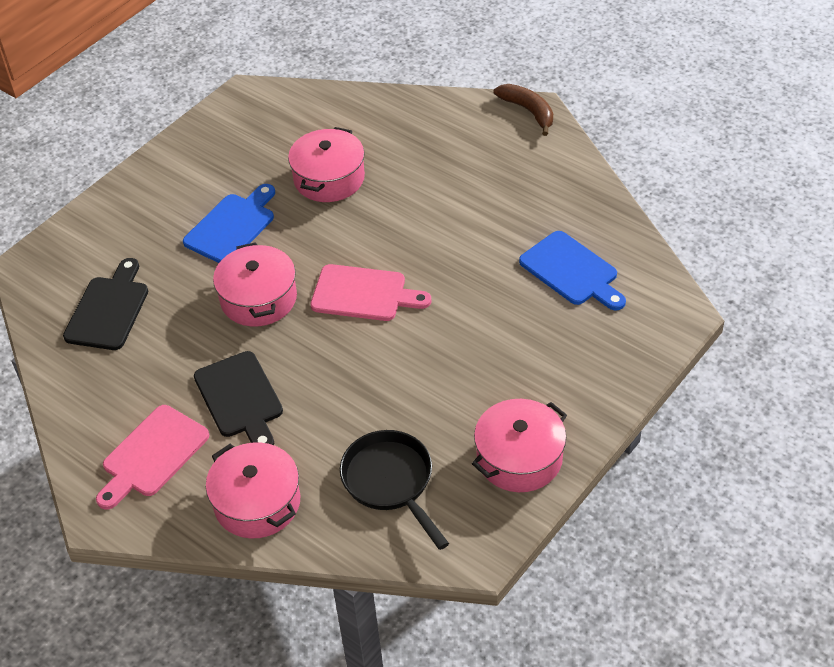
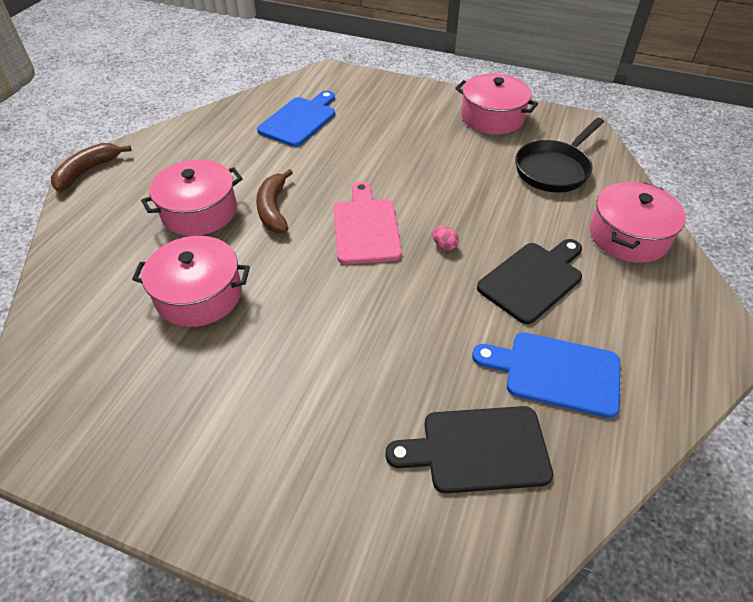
camera: 110 degrees left, 0 degrees up
(152, 455) = (638, 325): pink cutting board -> none
(232, 226) = (296, 363): blue cutting board -> blue cutting board (556, 372)
(258, 298) = (401, 304): pink pot -> pink pot (199, 211)
(313, 346) = (444, 245): none -> pink egg
(419, 232) = (273, 209): none -> brown banana

